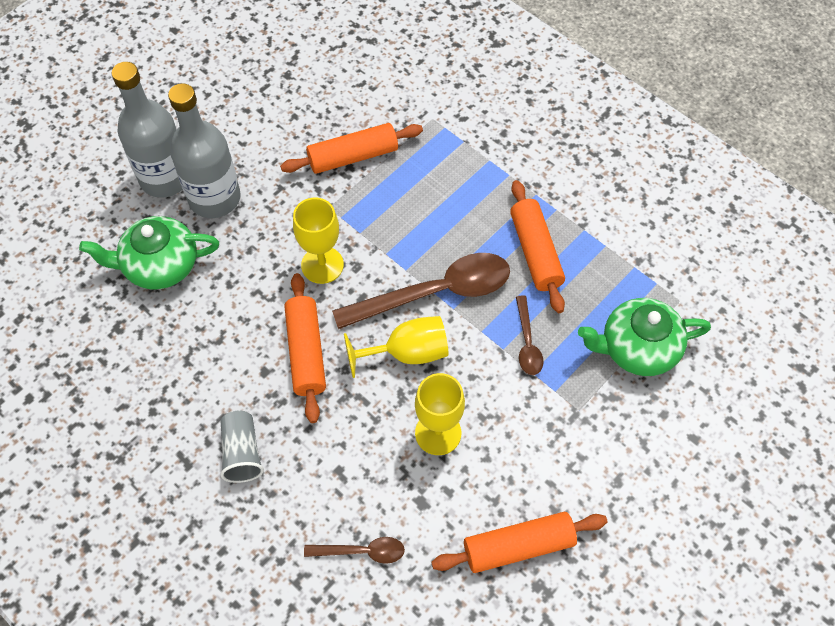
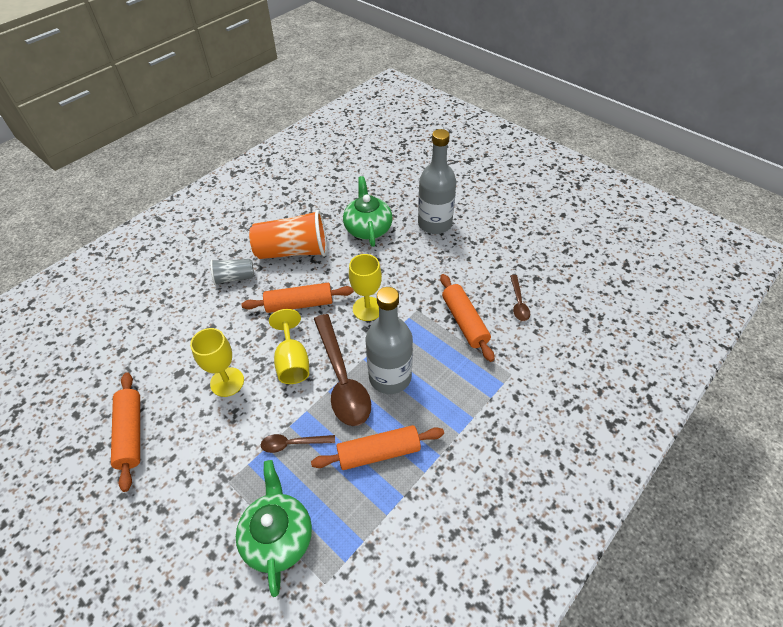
camera: 90 degrees right, 10 degrees down
(194, 370) = (293, 251): none -> orange cup
(214, 198) = (420, 248): grey bottle -> grey bottle (390, 377)
(362, 551) = (155, 341): brown spoon -> brown spoon (518, 303)

